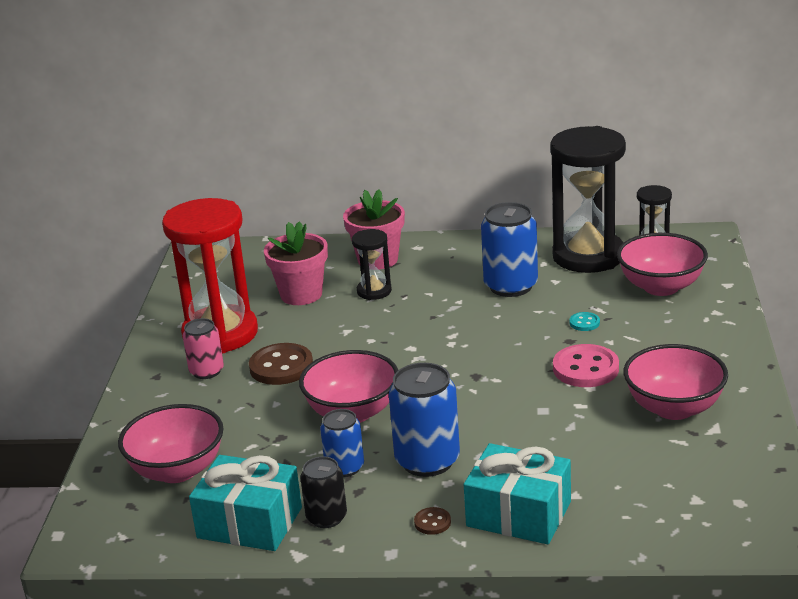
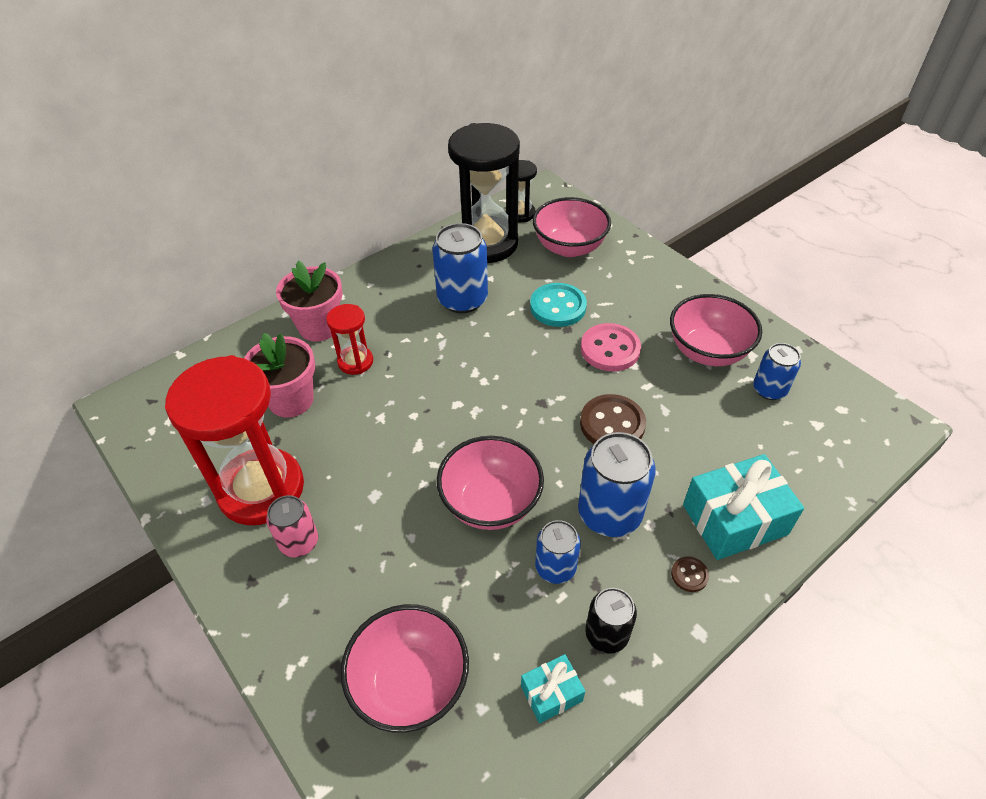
camera: 45 degrees left, 20 degrees up
(249, 523) = (551, 693): turquoise gift -> turquoise gift, size x0.52
(281, 367) = (367, 492): brown button -> brown button (612, 424)
(374, 291) = (355, 362): black hourglass -> red hourglass
(584, 323) = (558, 307): turquoise button -> turquoise button, size x2.07
(689, 457) = (769, 389): none -> blue can

